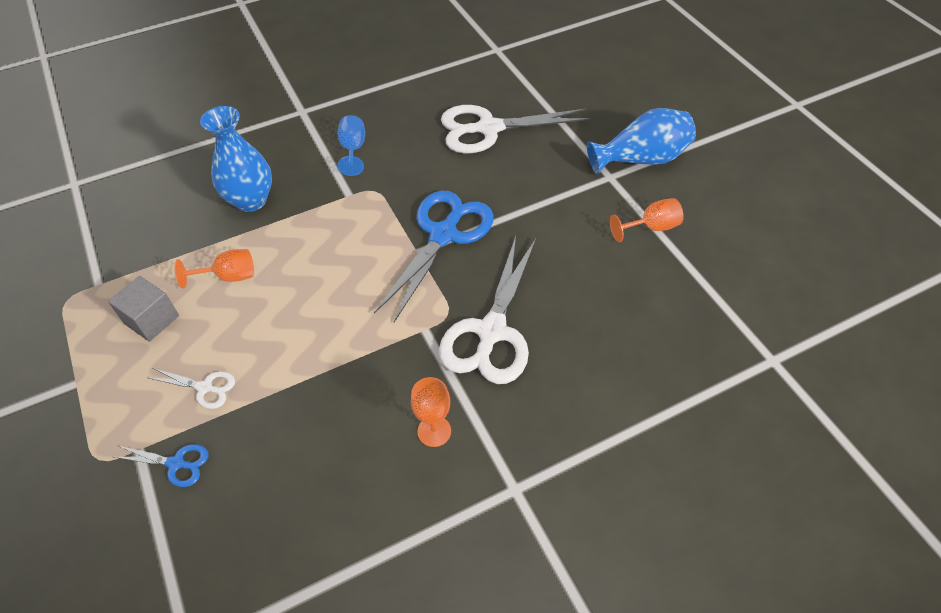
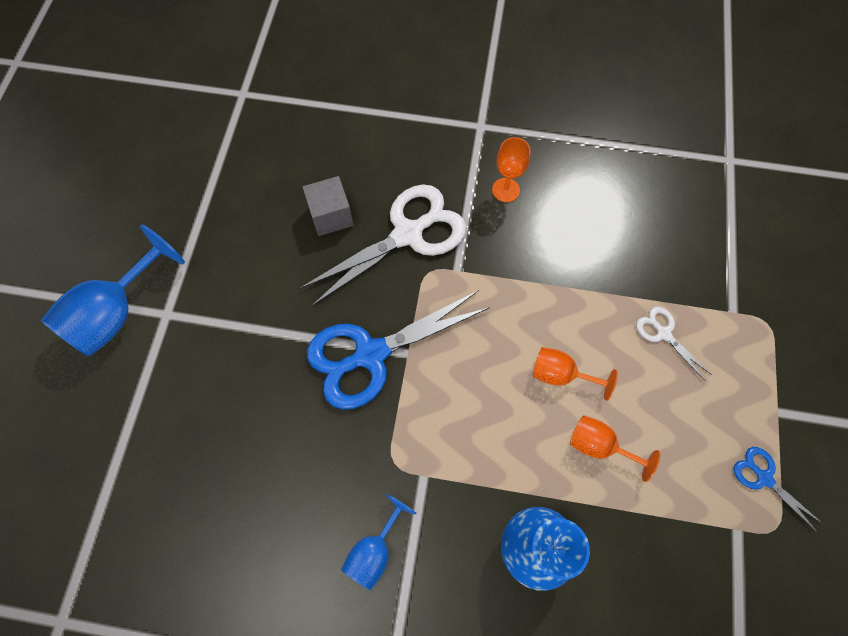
camera: 145 degrees left, 15 degrees up
(152, 319) = (691, 441): grey cube -> grey cube (331, 216)
(176, 463) = (706, 282): blue scissors -> blue scissors (764, 478)
(489, 129) = (208, 469): white scissors -> none
(641, 159) = (117, 313): blue vase -> blue goblet
(651, 227) = (196, 238): orange goblet -> orange goblet (560, 374)

